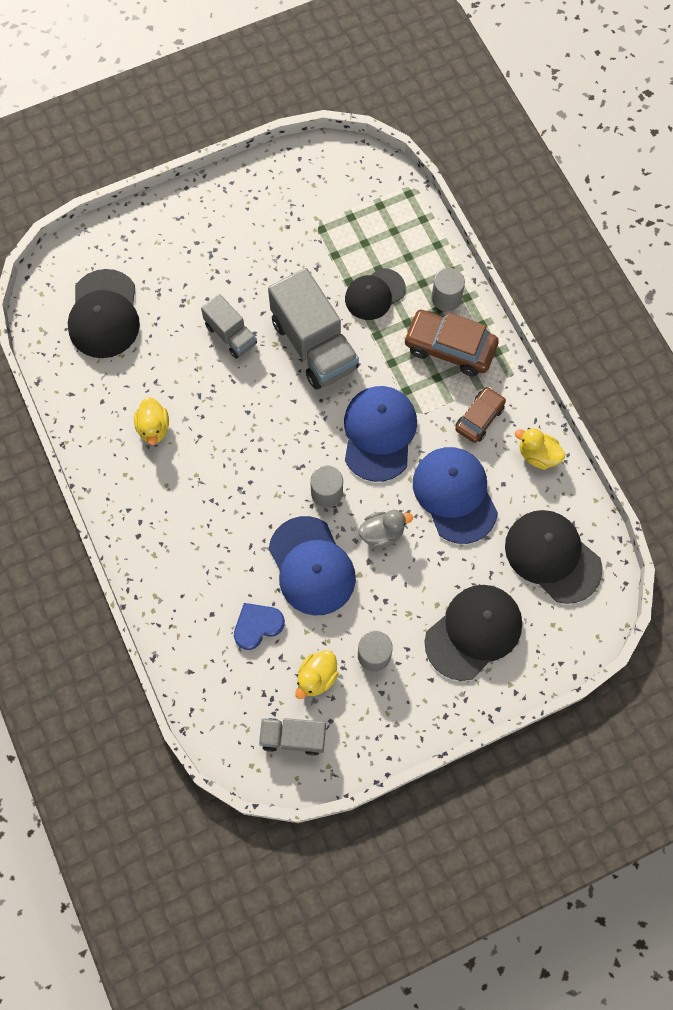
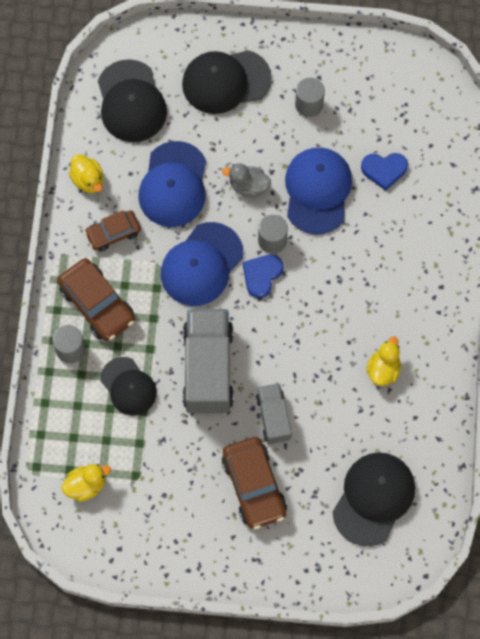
camera: 150 degrees left, 0 degrees up
(215, 272) = (254, 486): none -> brown car
(293, 737) = (401, 81): grey truck -> none
(316, 454) = (261, 275): none -> blue heart
(316, 677) = (360, 111): yellow duck -> yellow duck (86, 485)
(374, 294) = (128, 386): black cap -> black cap turned 60 degrees clockwise

